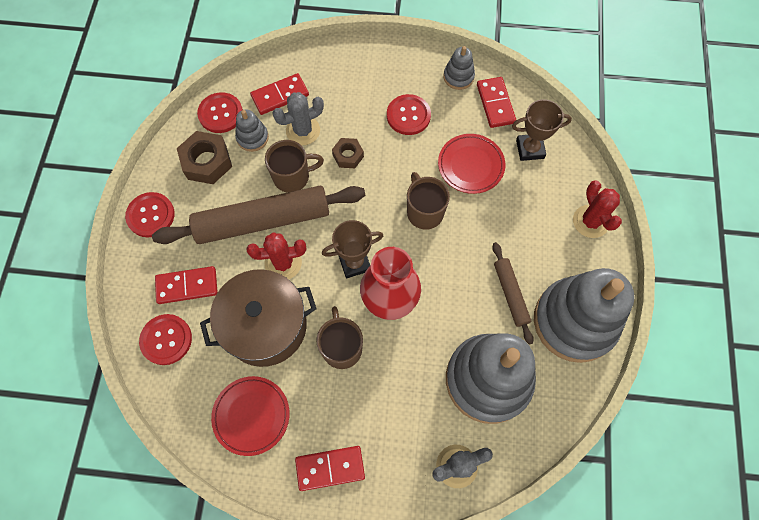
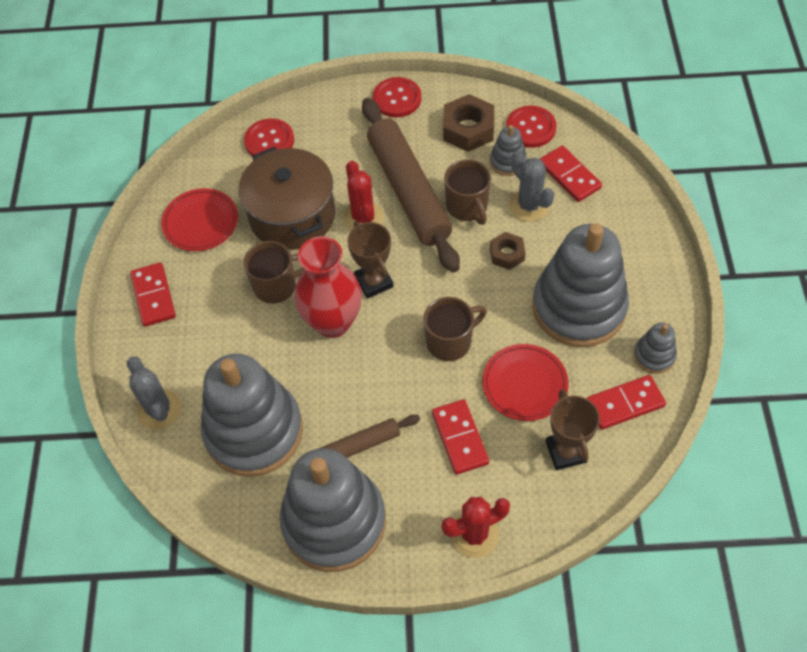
camera: 85 degrees right, 10 degrees down
(187, 286) = (326, 144): red domino -> red domino (460, 438)
(408, 115) = (578, 307): red button -> grey stacking toy

